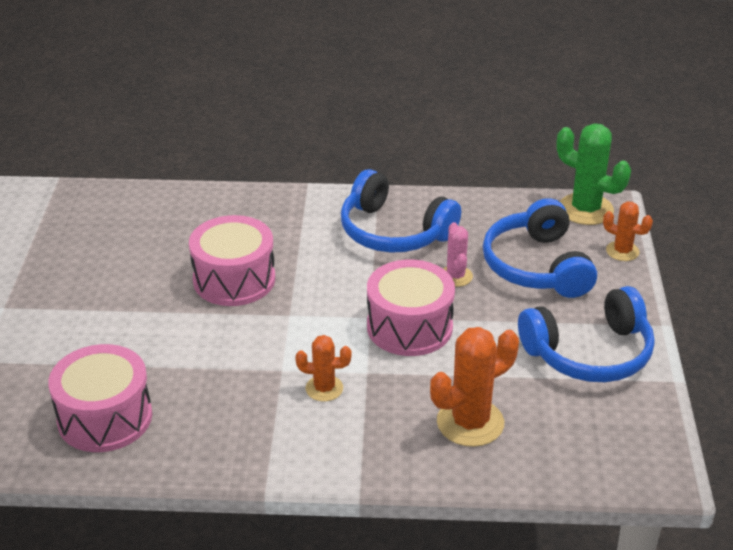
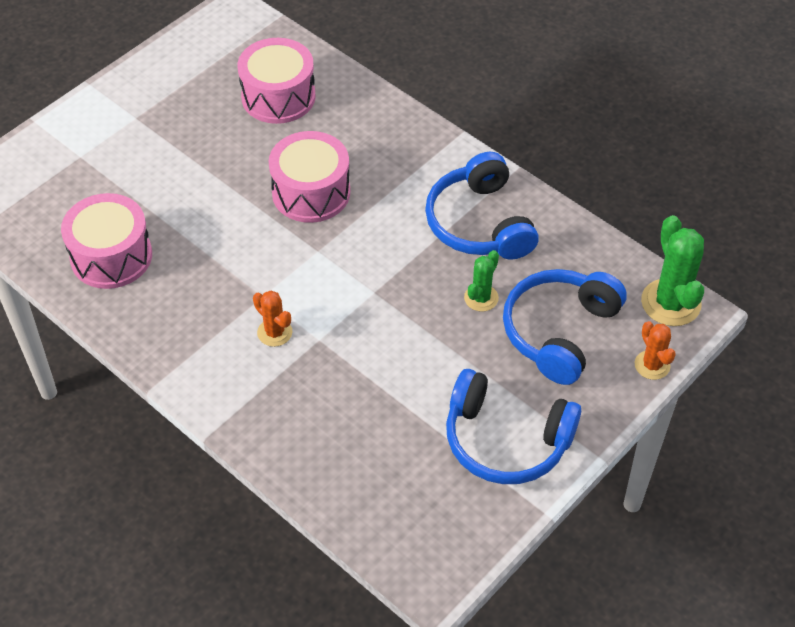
camera: 40 degrees right, 15 degrees up
(409, 327) = (393, 321): pink drum -> pink drum (278, 96)
(455, 276) = (481, 298): pink cactus -> green cactus
(470, 423) = (345, 434): orange cactus -> none

